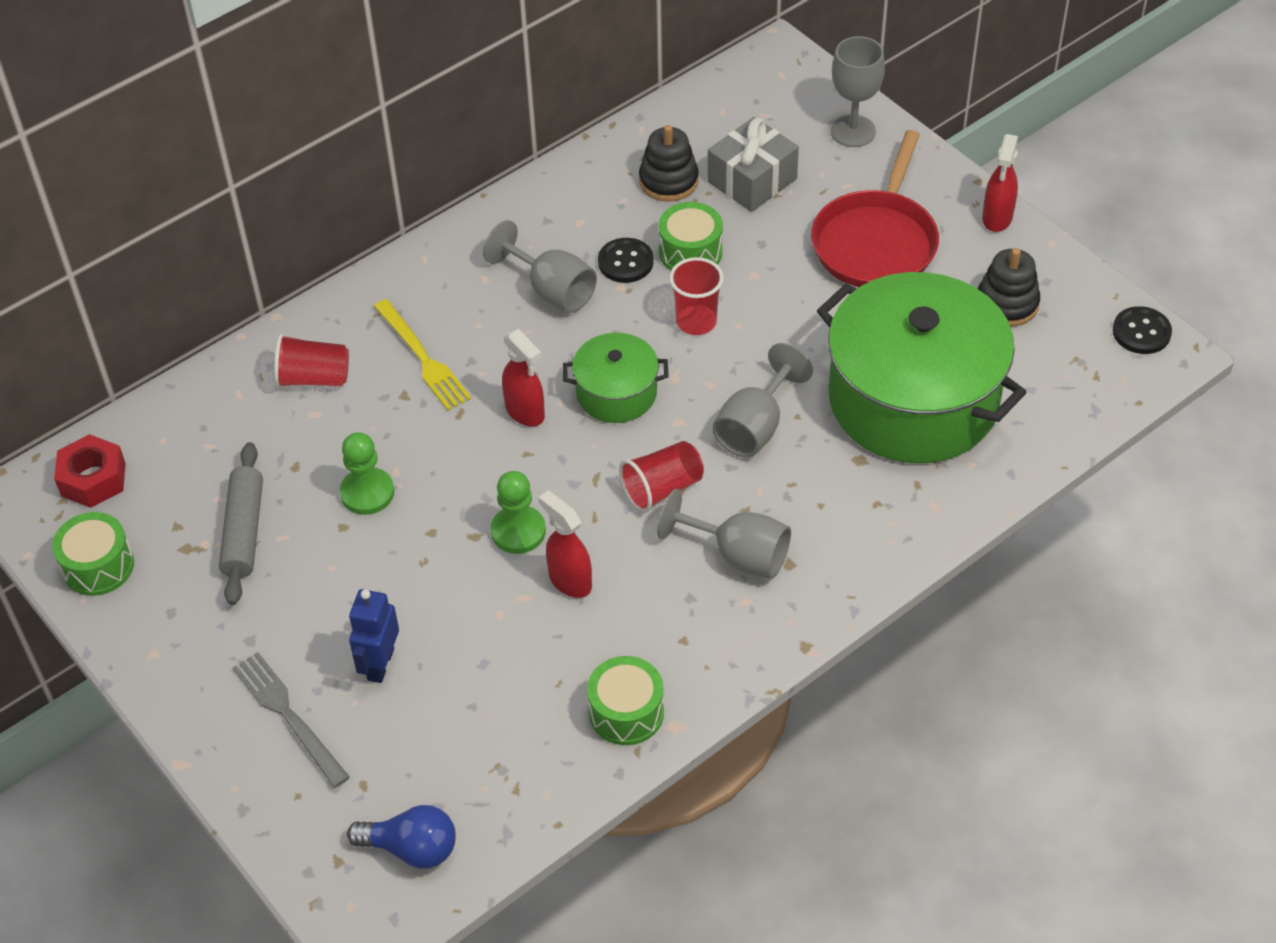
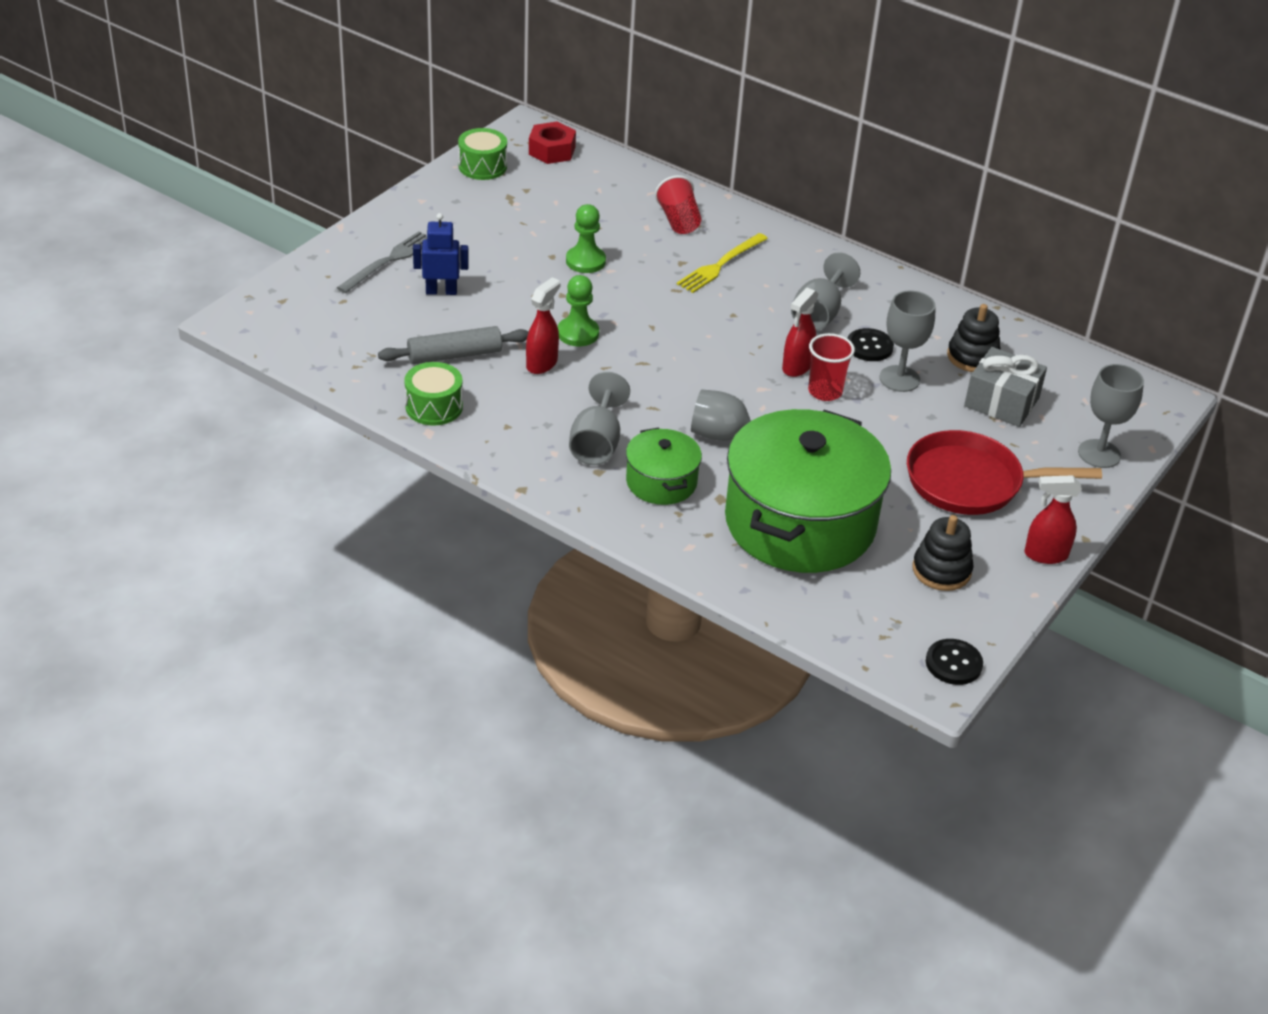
camera: 70 degrees right, 10 degrees down
(244, 531) = (532, 216): grey rolling pin -> grey rolling pin (454, 355)
(411, 848) = (298, 328): blue light bulb -> none
(525, 412) = (691, 320): red spray bottle -> red spray bottle (796, 367)
(616, 393) = (730, 361): green pot -> green pot (661, 482)
(662, 489) = (646, 396): red cup -> none
(690, 252) = (899, 379): green drum -> grey goblet

